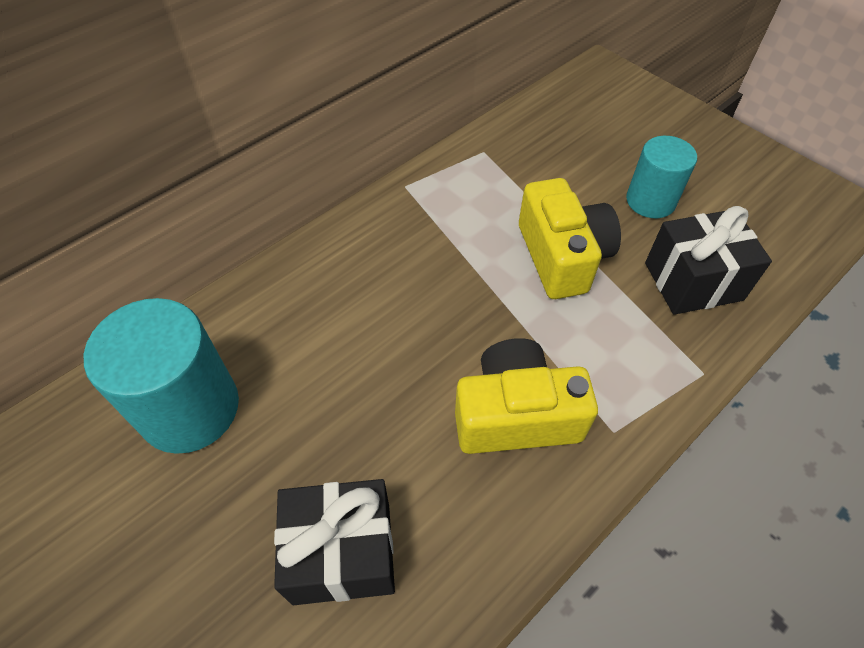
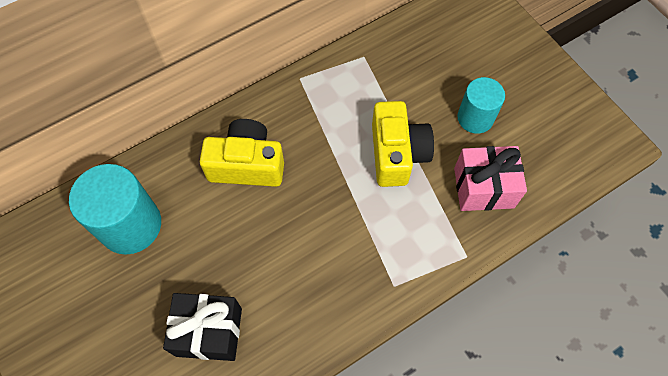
camera: 10 degrees right, 10 degrees up
(516, 415) = (334, 264): yellow camera -> yellow camera (247, 164)
(693, 281) = (483, 188): black gift -> pink gift

